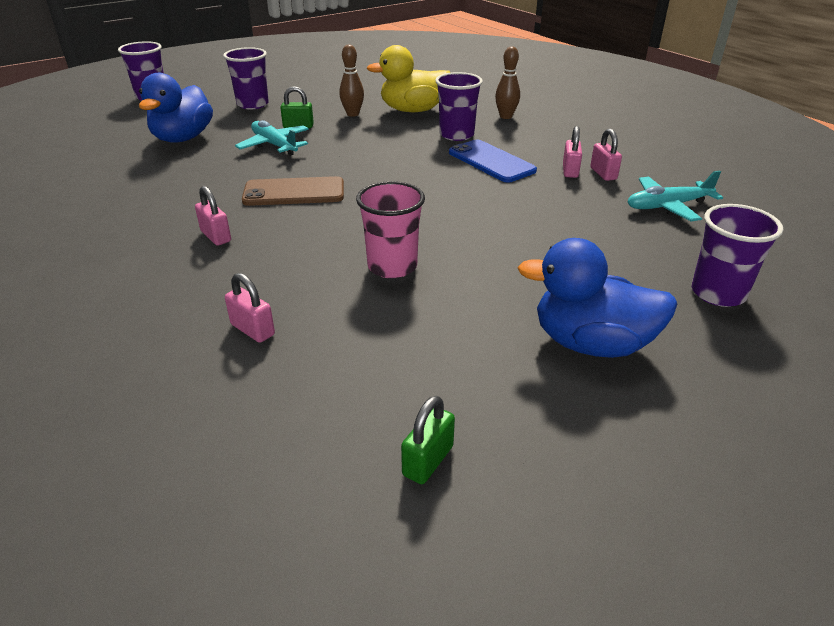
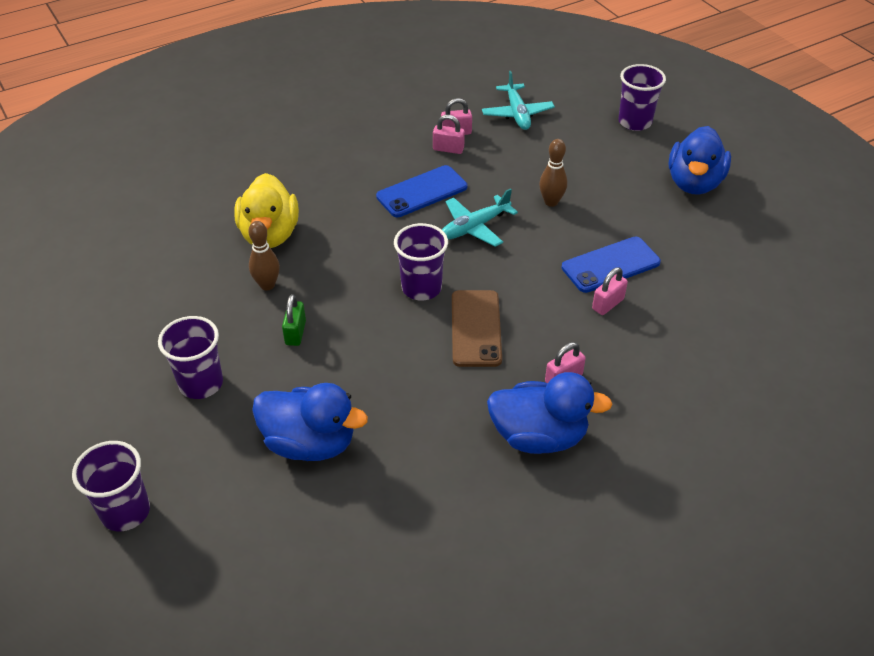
camera: 85 degrees left, 10 degrees up
(147, 224) = (539, 436): none -> blue duck
(253, 329) = (700, 340): pink padlock -> pink padlock (607, 304)
(274, 145) = (351, 351): turquoise plane -> turquoise plane (474, 227)
(392, 266) = (610, 265): pink cup -> blue phone
(428, 460) = (805, 259): green padlock -> none
(456, 135) = (351, 207): purple cup -> purple cup (421, 288)
(506, 116) = (309, 168): brown bowling pin -> brown bowling pin (551, 202)

